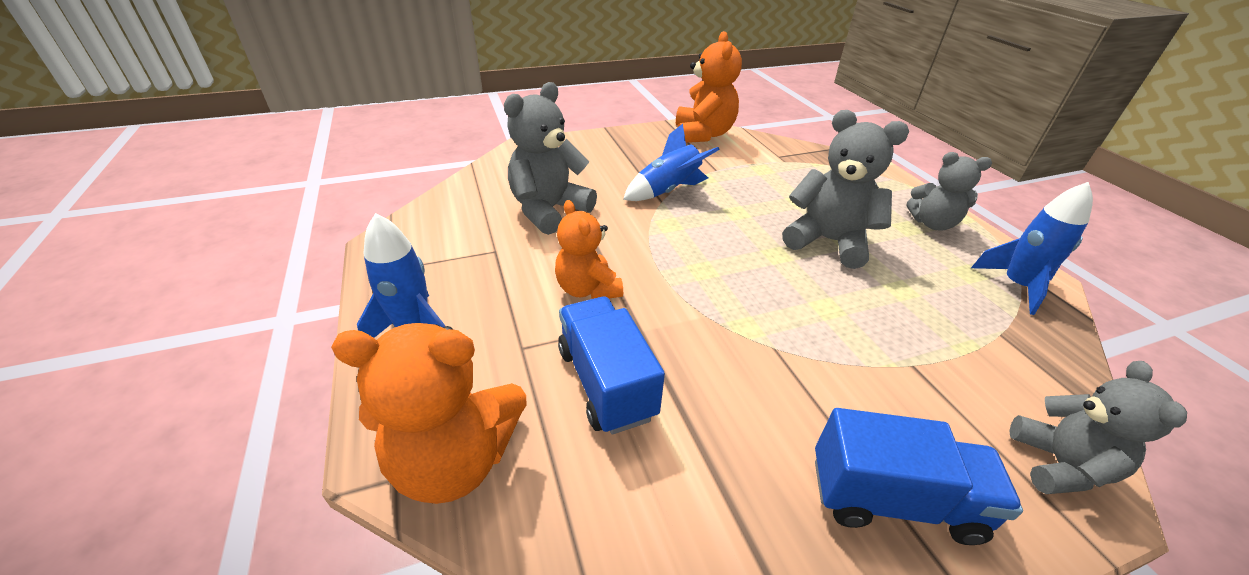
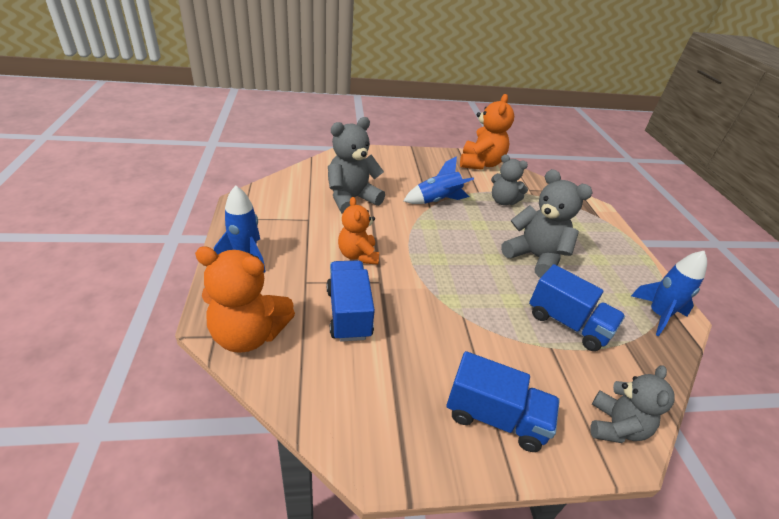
camera: 10 degrees right, 0 degrees up
(915, 324) = (567, 323): none -> blue truck
(932, 224) = (620, 260): grey teddy bear -> grey teddy bear (503, 201)

